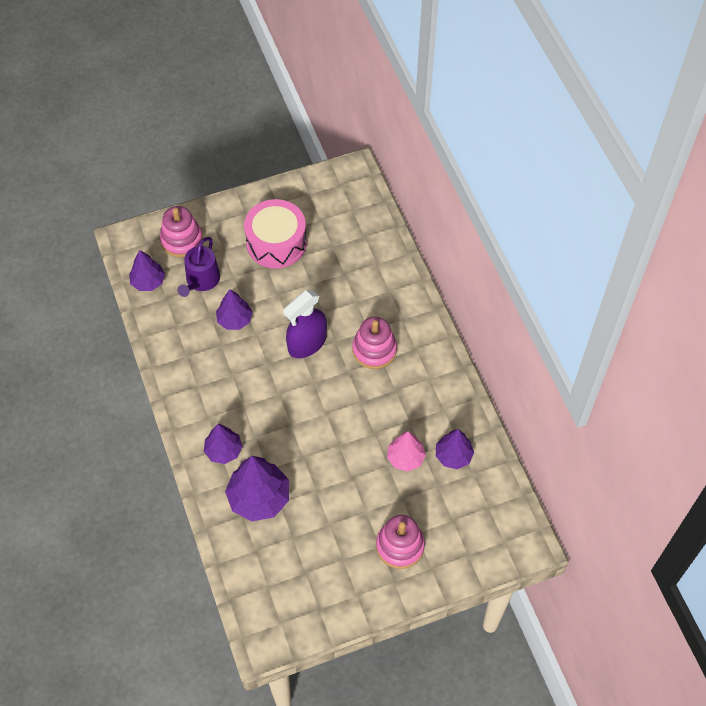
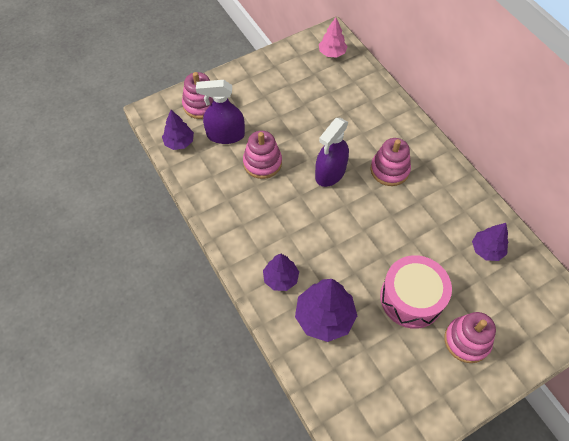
camera: 10 degrees left, 0 degrees up
(201, 281) = (225, 135): purple watering can -> purple spray bottle
(235, 320) = (262, 163): purple tree -> pink stacking toy
(276, 243) = (282, 96): pink drum -> pink drum (411, 298)
(405, 458) = (445, 258): pink tree -> pink tree (332, 53)

